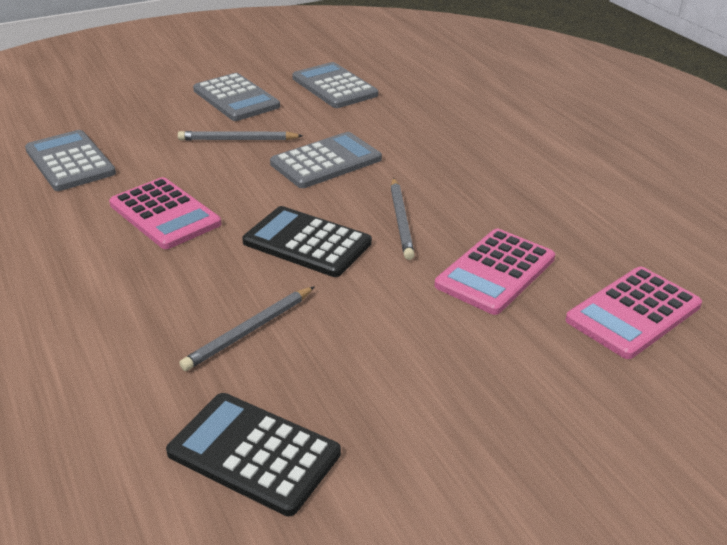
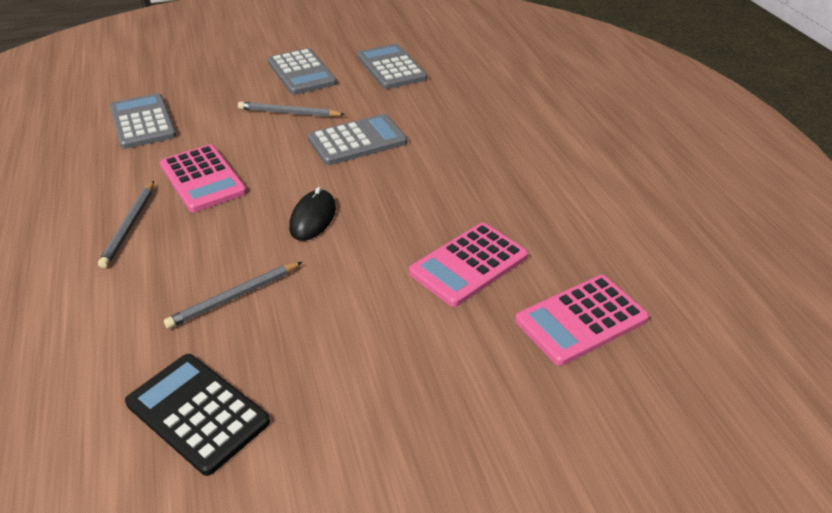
camera: 10 degrees right, 5 degrees up
(307, 243) = (313, 218): black calculator -> black mouse
(401, 220) = (402, 205): grey pencil -> grey pencil (129, 226)

